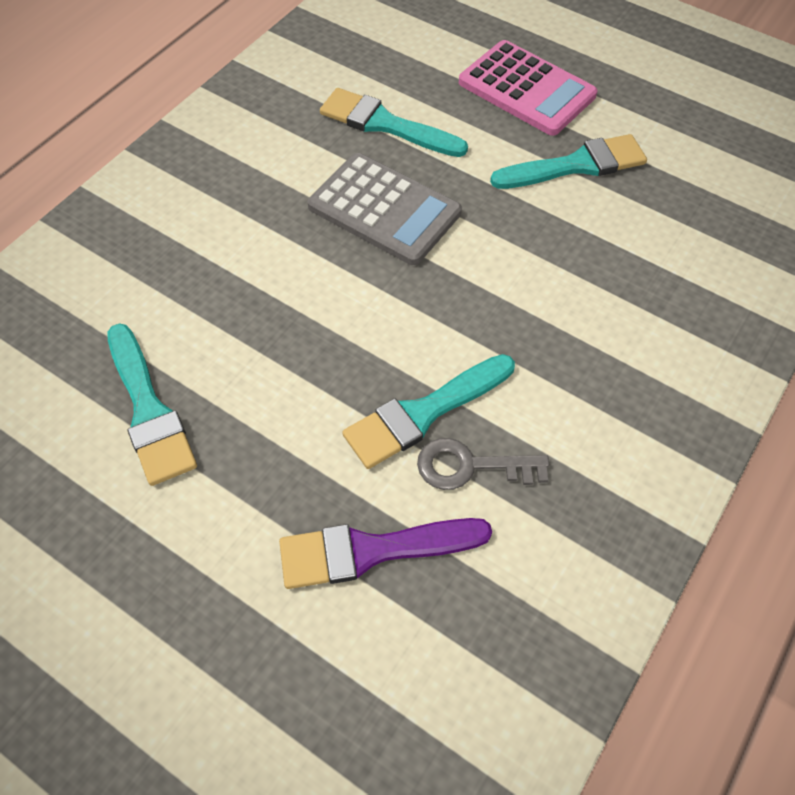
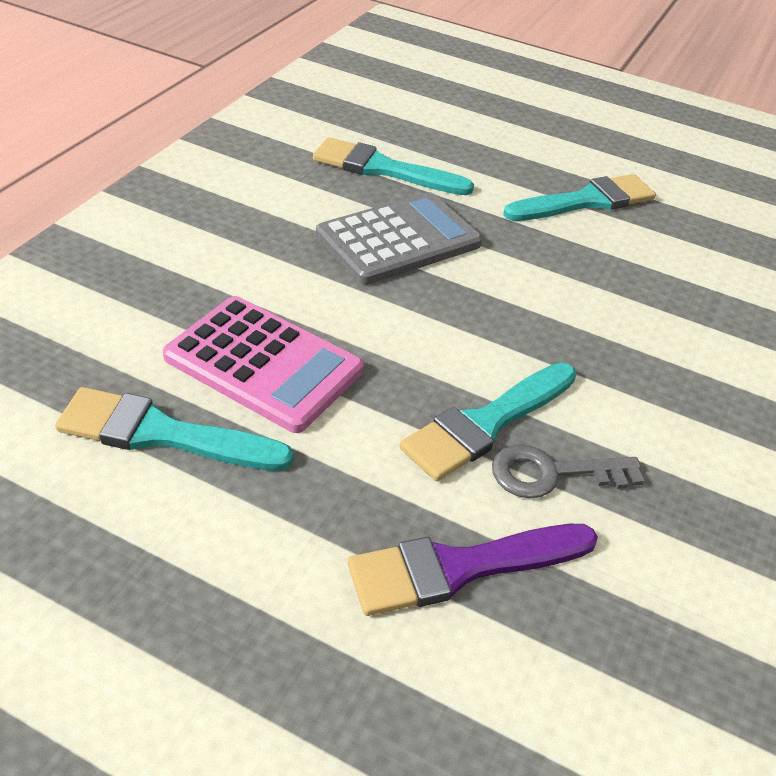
camera: 10 degrees left, 15 degrees down
(149, 411) = (162, 434): turquoise brush -> turquoise brush turned 135 degrees clockwise
(384, 210) = (398, 240): grey calculator -> grey calculator turned 60 degrees counterclockwise
(526, 89) = (519, 141): pink calculator -> pink calculator (264, 364)

